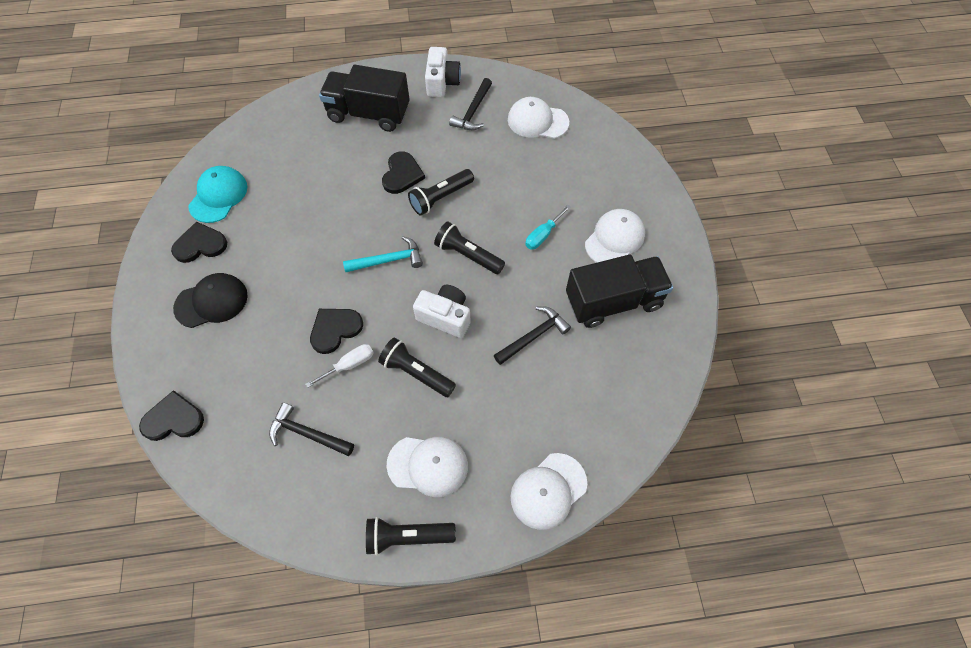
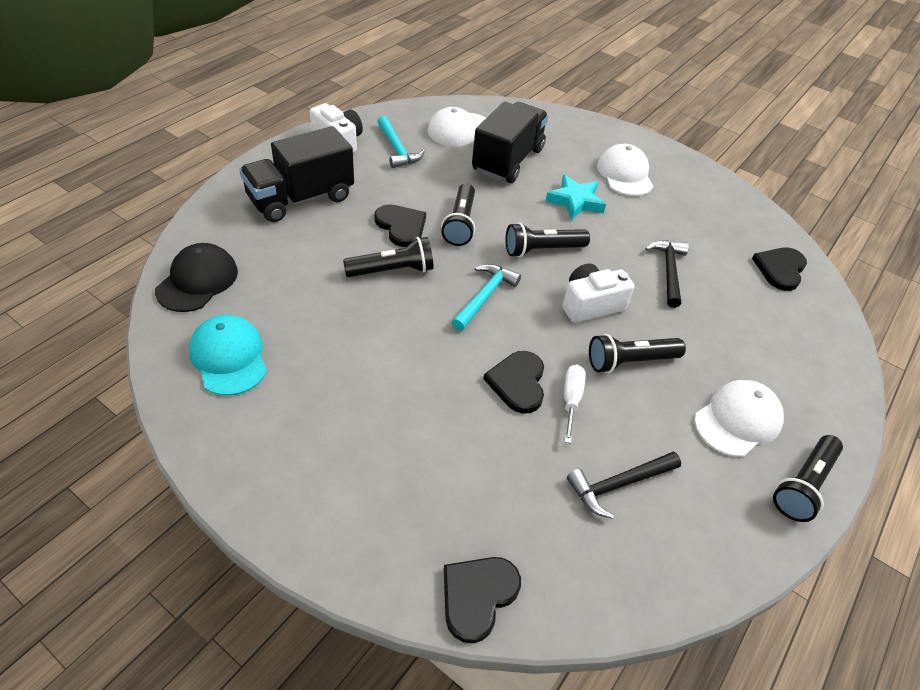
camera: 50 degrees left, 15 degrees down
(200, 244) = (271, 414): black heart -> black heart (780, 269)
(211, 302) = (361, 455): black cap -> black cap (197, 281)
(359, 202) = (392, 270): none -> black flashlight
(473, 111) = (397, 149): black hammer -> turquoise hammer
(543, 235) = (575, 201): turquoise screwdriver -> turquoise star
(548, 491) = (828, 364): white cap -> none
(613, 301) = (682, 213): black truck -> black truck (507, 160)

